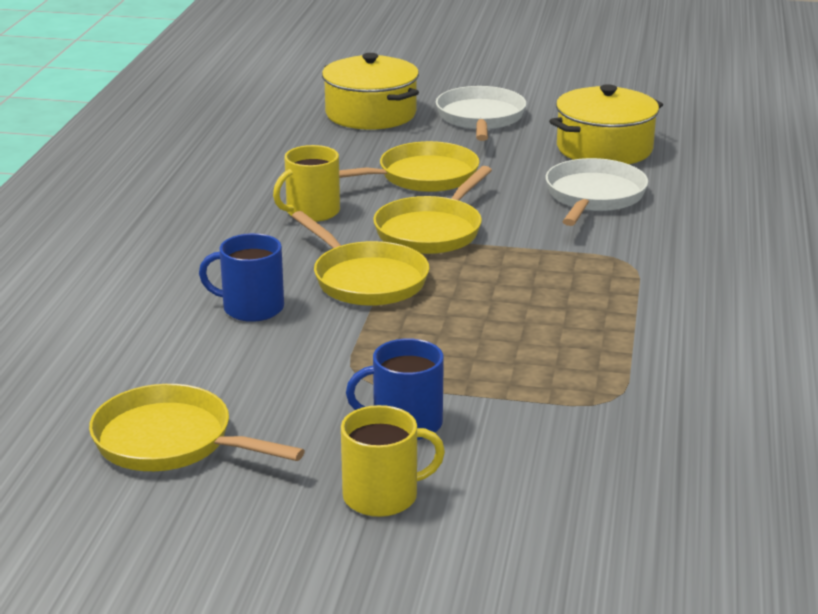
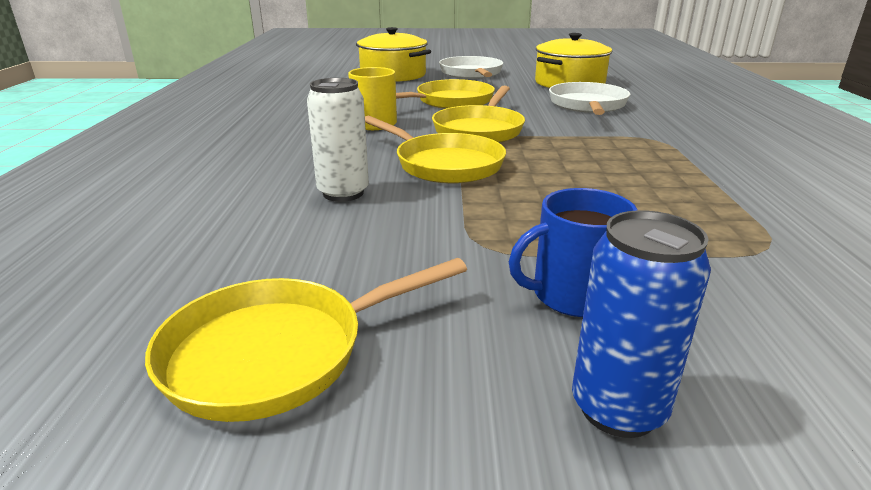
camera: 10 degrees left, 0 degrees up
(170, 441) = (277, 353): yellow pan -> yellow pan turned 45 degrees counterclockwise
(251, 308) = (343, 193): blue mug -> white can
(382, 496) = (618, 409): yellow mug -> blue can

